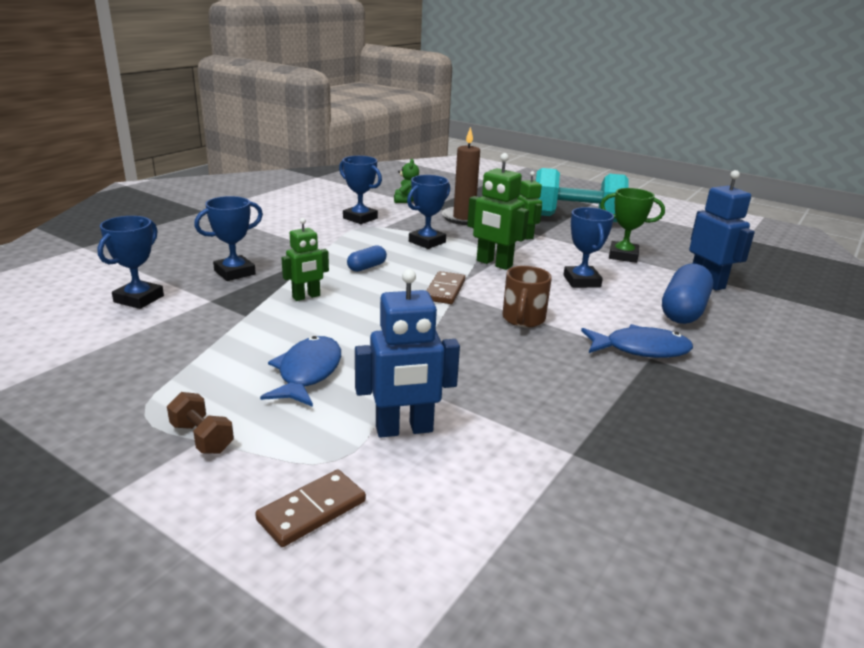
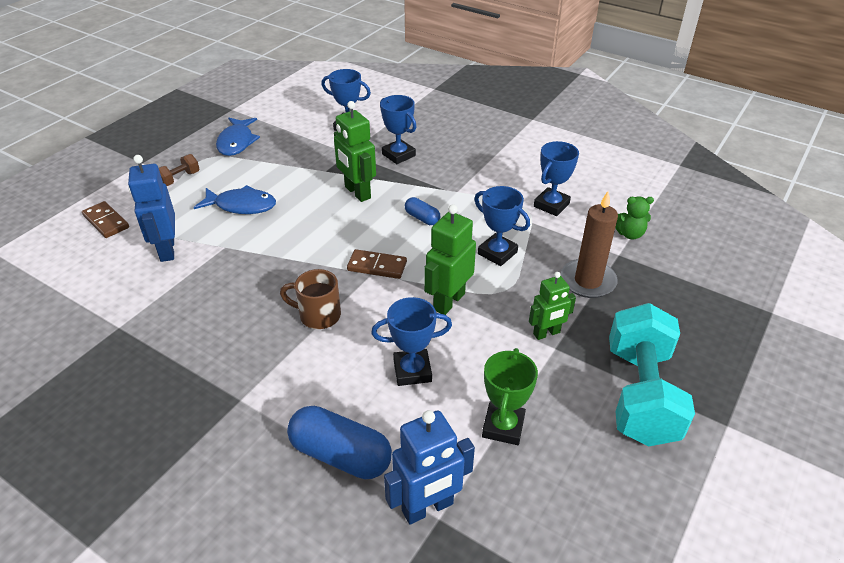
camera: 90 degrees right, 15 degrees up
(306, 297) = (357, 192): green robot -> green robot, size x1.53
(640, 349) = (255, 395): blue fish -> blue fish (236, 142)

